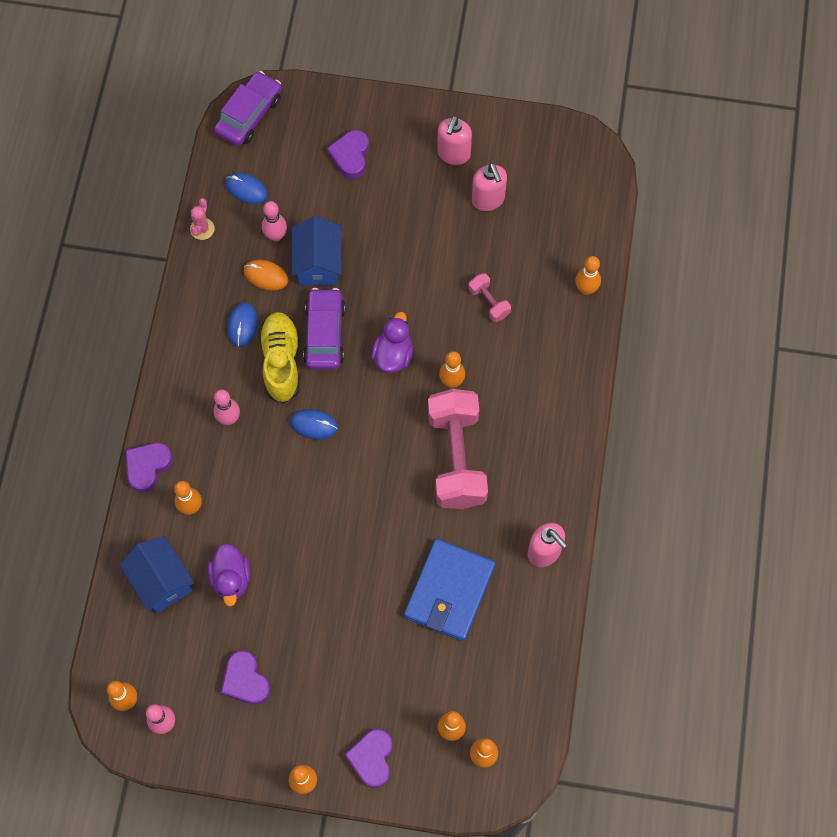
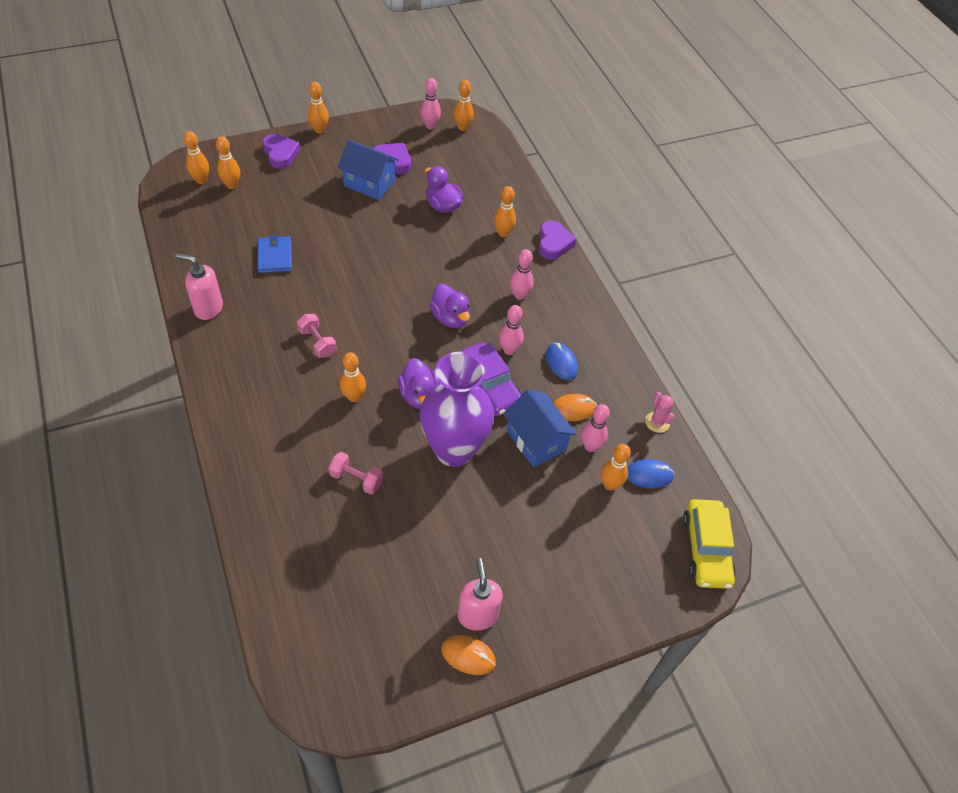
camera: 145 degrees right, 15 degrees down
(161, 581) = (489, 188): blue house -> blue house (369, 183)
(249, 115) = (706, 549): purple car -> yellow car
(281, 362) = (509, 350): yellow shoe -> pink bowling pin
(314, 425) = (450, 318): blue mouse -> purple duck
(350, 156) = (579, 557): purple heart -> none
(393, 289) = (454, 450): none -> purple vase
(449, 591) = (275, 256): blue wallet -> blue wallet, size x0.59
(456, 458) = (317, 342): pink dumbbell -> pink dumbbell, size x0.44
(476, 131) = (468, 655): none -> orange mouse
(488, 200) = (412, 582): pink soap dispenser -> none
(586, 289) = (263, 537): orange bowling pin -> orange bowling pin (609, 484)

